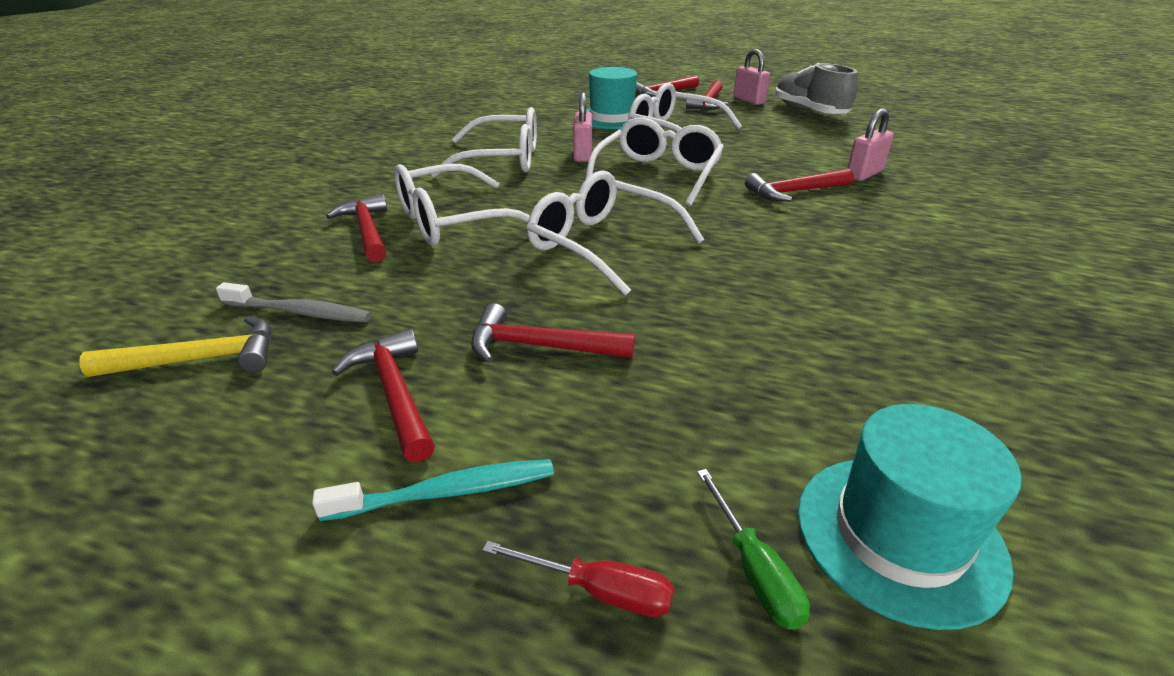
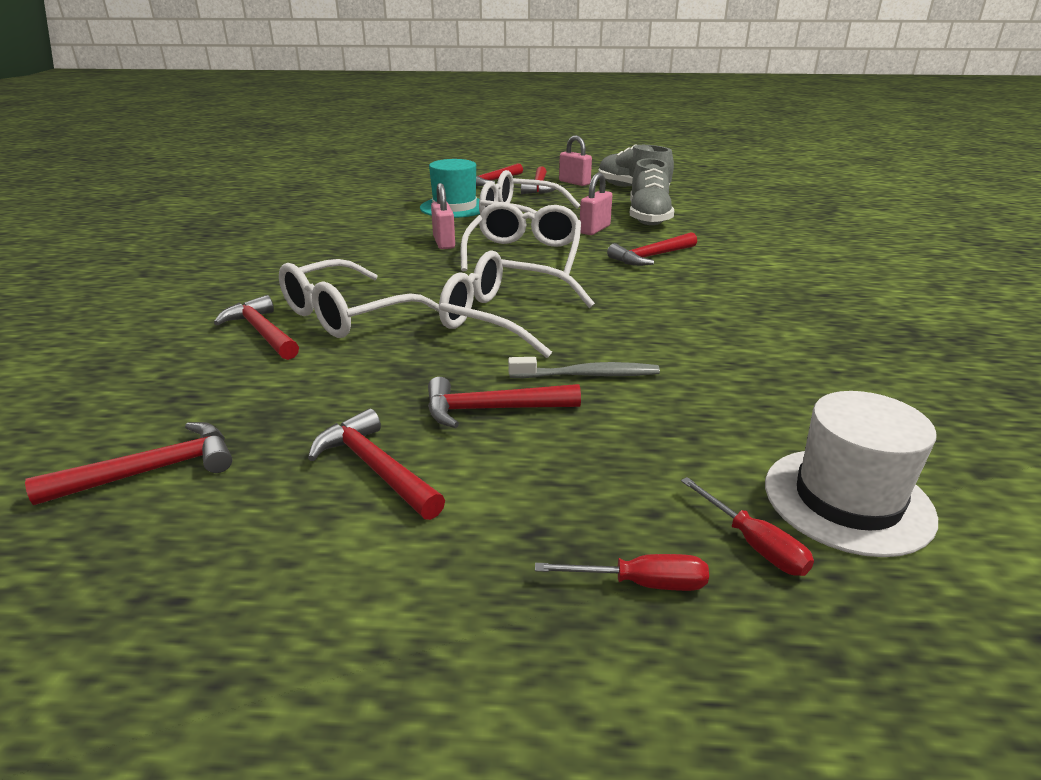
camera: 15 degrees left, 5 degrees down
(201, 359) = (152, 470): yellow hammer -> red hammer
(299, 312) = (234, 414): grey toothbrush -> grey toothbrush (587, 375)
(447, 492) = (471, 537): turquoise toothbrush -> none
(501, 160) = (365, 254): white glasses -> none
(754, 570) = (754, 544): green screwdriver -> red screwdriver
(812, 146) = (648, 217): none -> grey shoe
(864, 174) = (702, 237): pink padlock -> pink padlock (594, 229)
(899, 536) = (847, 500): turquoise hat -> white hat

